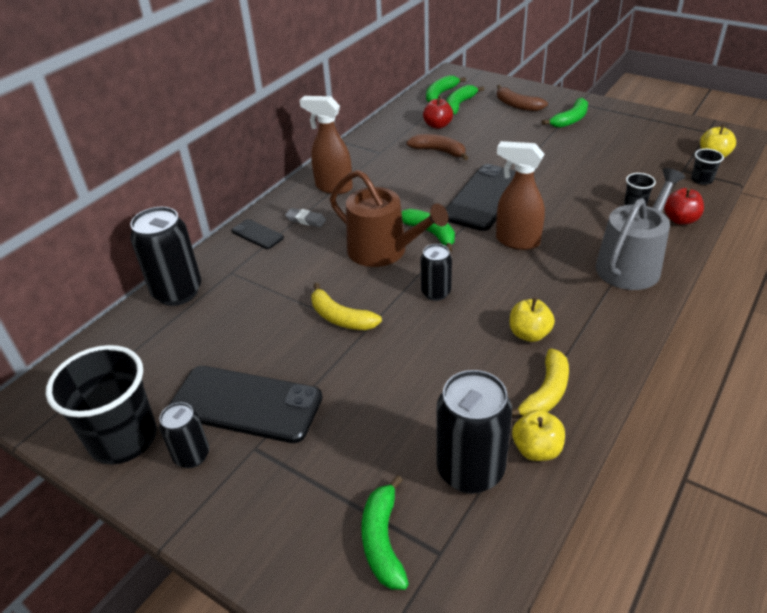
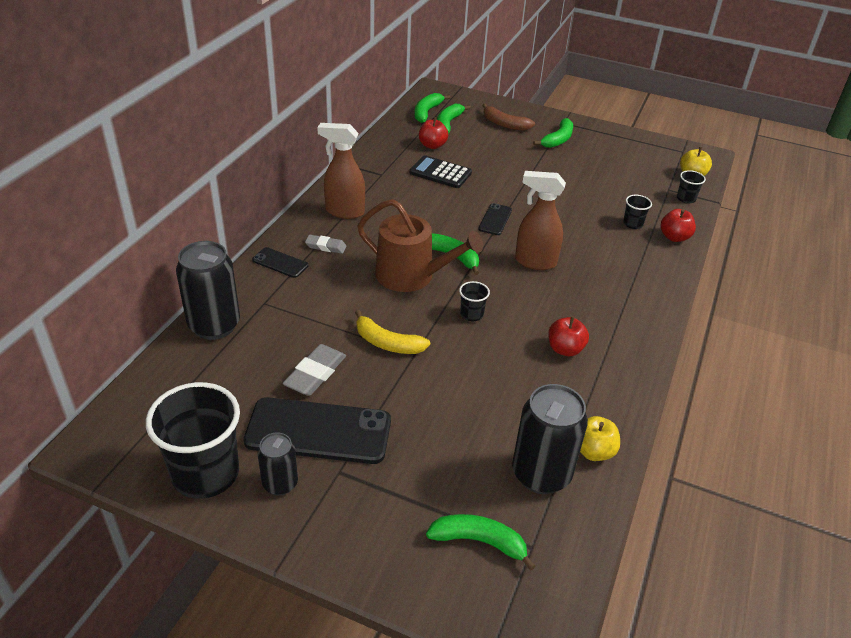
camera: 15 degrees left, 0 degrees up
(260, 345) = (315, 373): none -> grey eraser
(382, 540) = (479, 541): green banana -> green banana turned 120 degrees clockwise
(436, 292) = (471, 314): black can -> black cup
(439, 151) = (440, 173): brown banana -> black calculator
(484, 197) = (495, 219): black phone -> black phone, size x0.48
(529, 334) = (565, 349): yellow apple -> red apple
(546, 393) = (591, 401): yellow banana -> none
(631, 264) = (640, 280): grey watering can -> none

